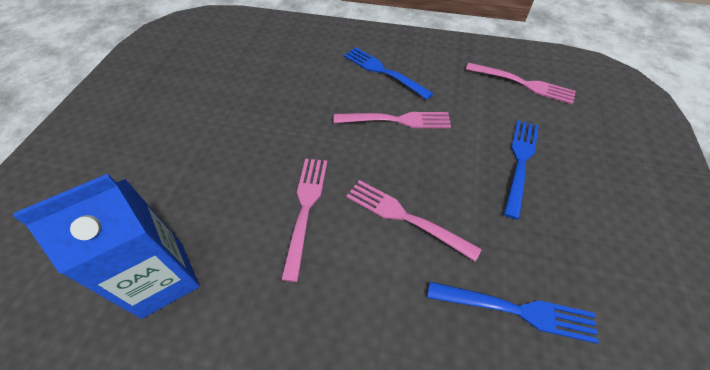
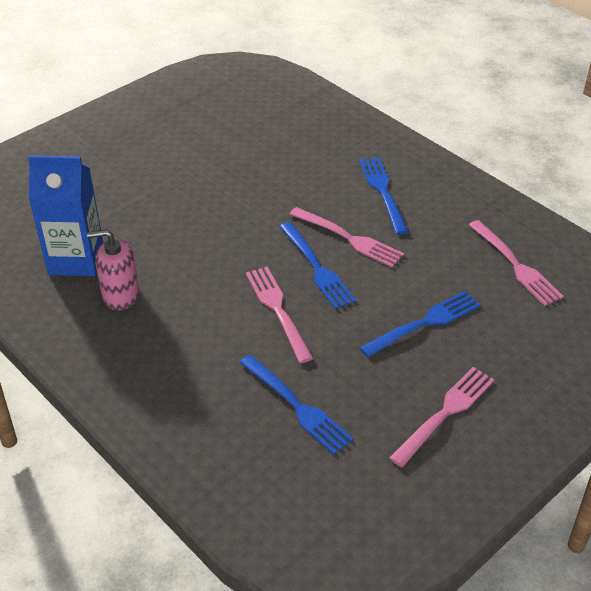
camera: 35 degrees right, 10 degrees down
(245, 293) = (120, 295): none -> pink soap dispenser
(305, 209) = (207, 266): pink fork -> pink fork (445, 413)
(397, 158) = (317, 268): none -> blue fork

